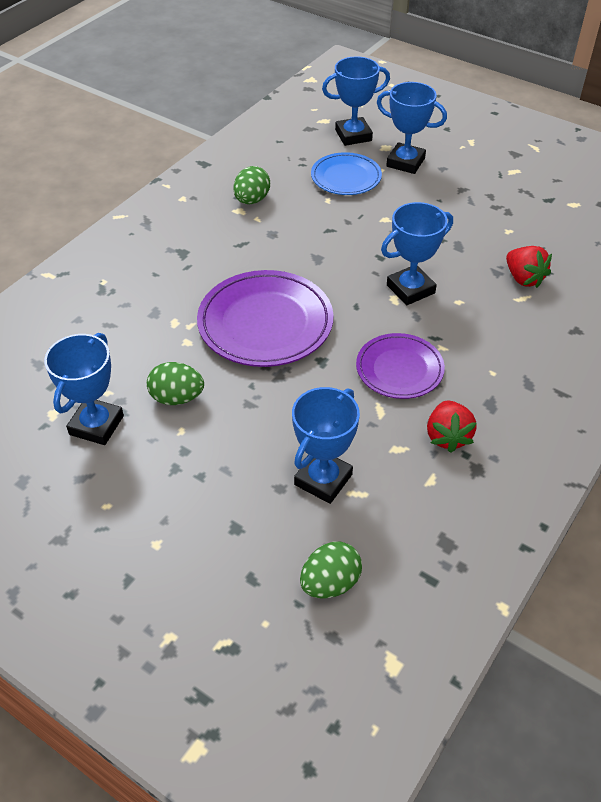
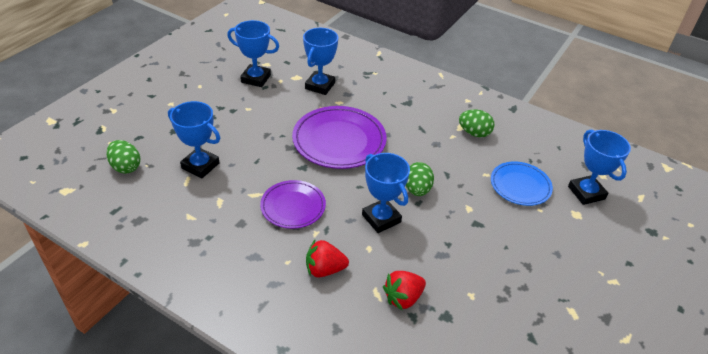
camera: 85 degrees right, 5 degrees down
(177, 398) = (274, 106): green egg -> green egg (417, 190)
(405, 162) = (557, 226): blue trophy -> blue trophy (320, 86)
(447, 436) = (226, 228): red strawberry -> red strawberry (324, 269)

